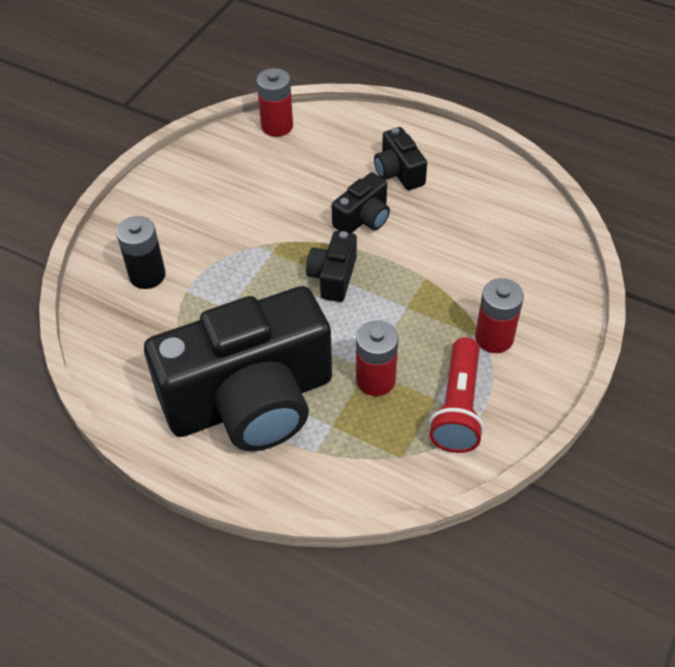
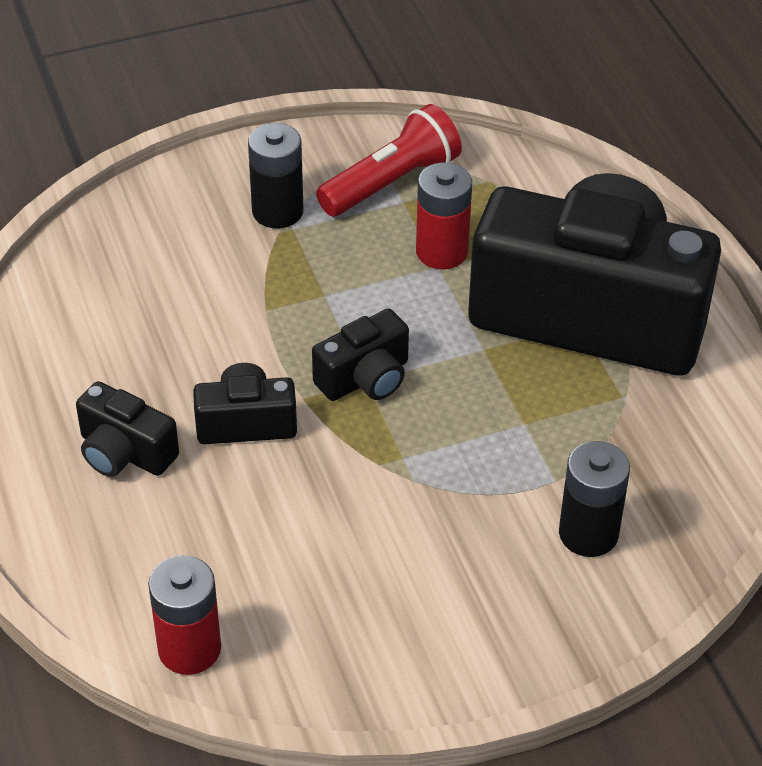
camera: 140 degrees left, 5 degrees down
(398, 172) = (125, 452): black camera -> black camera turned 105 degrees clockwise
(494, 338) = (277, 211): red battery -> black battery

